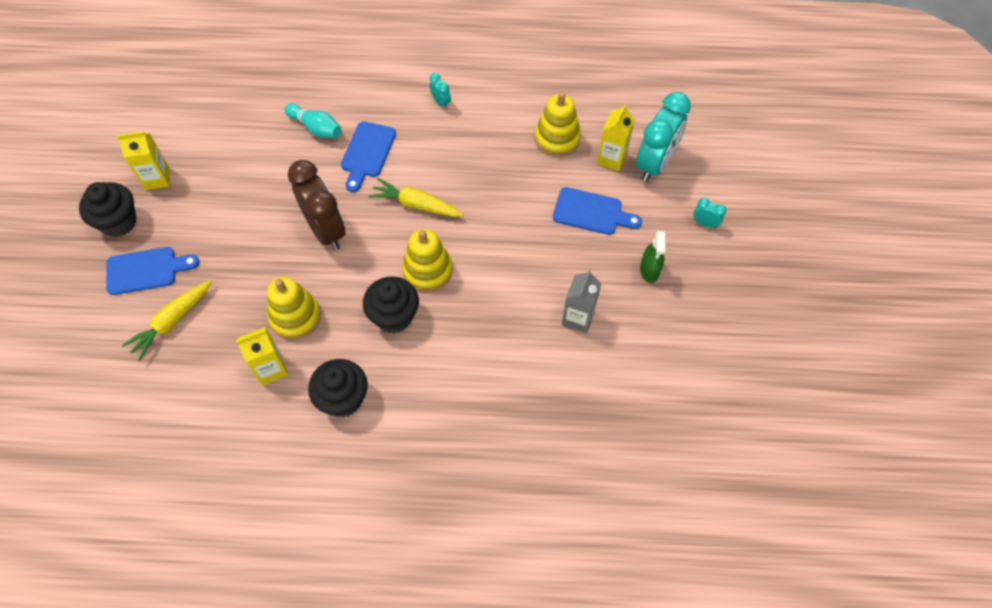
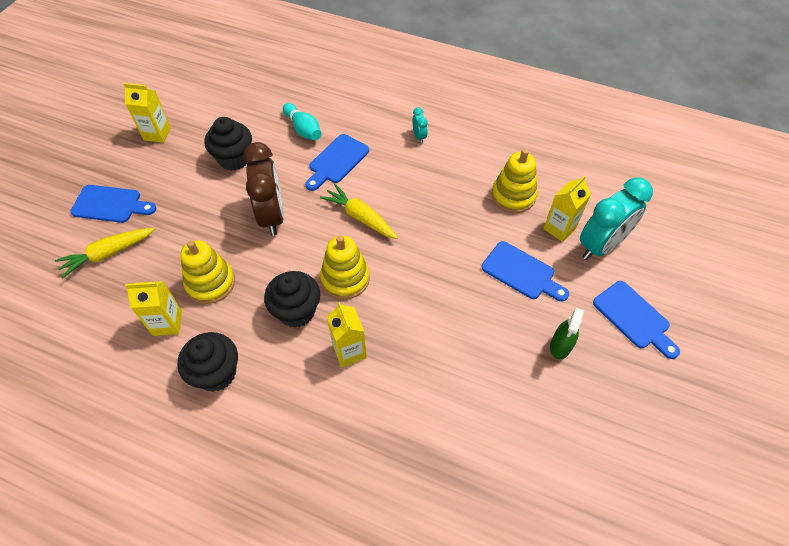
camera: 20 degrees right, 5 degrees down
(119, 222) = (110, 159): black cupcake -> black cupcake (234, 159)
(461, 337) = (349, 351): none -> yellow carton
(578, 318) = (470, 370): grey carton -> none
(705, 223) = (634, 317): turquoise clock -> blue cutting board

